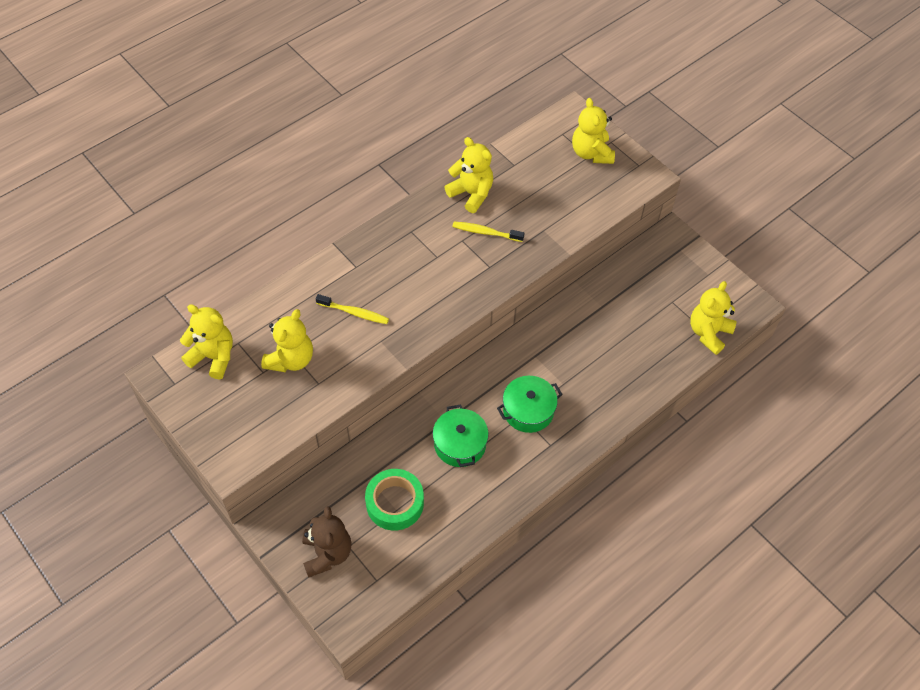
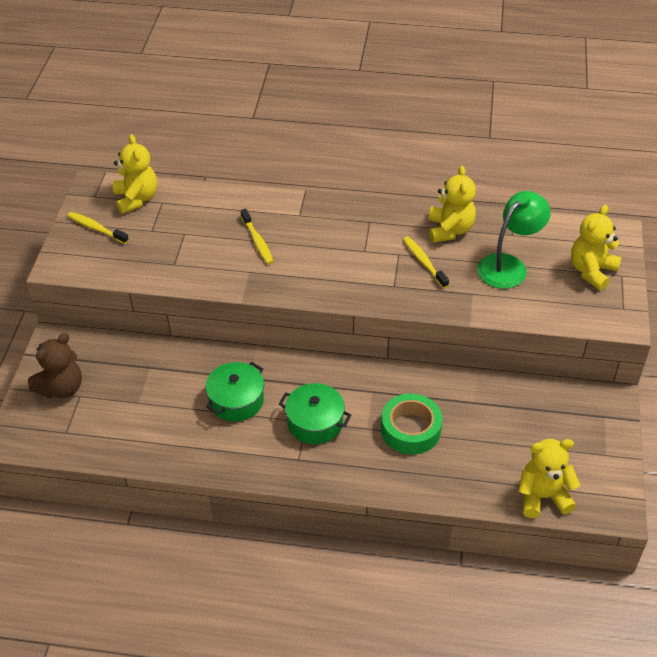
camera: 50 degrees right, 10 degrees down
(216, 408) = (96, 228): none -> yellow toothbrush
(291, 359) = (178, 237): yellow teddy bear -> none
(395, 503) = (143, 397): green tape -> green tape (410, 429)
(540, 190) = (508, 265): none -> green lamp

